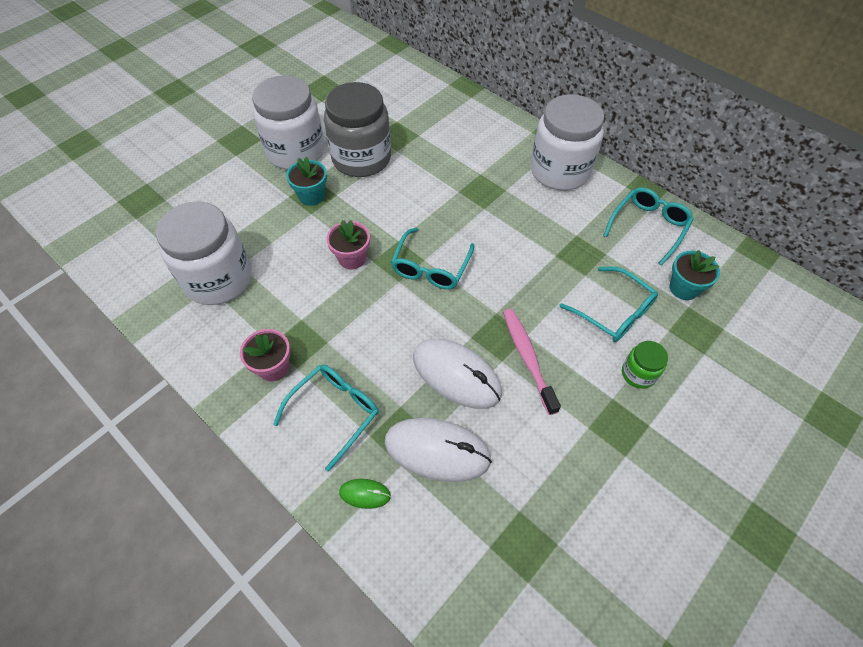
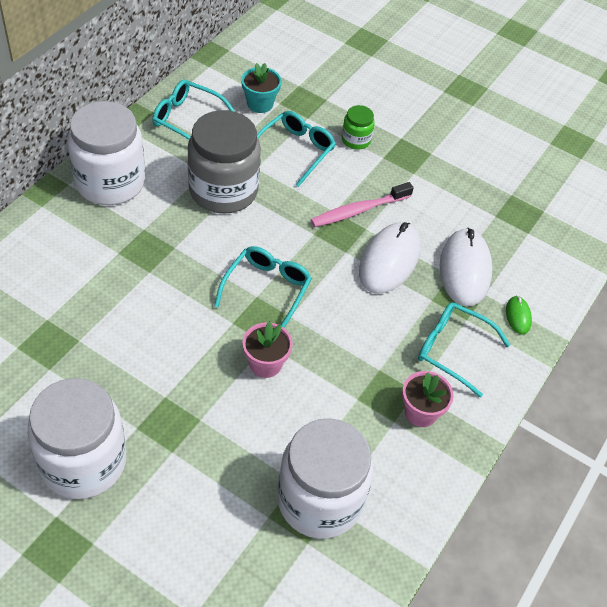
camera: 105 degrees left, 5 degrees down
(312, 196) = (169, 424): turquoise flower pot -> none
(361, 158) = (95, 378): grey jar -> grey jar (223, 190)
(430, 267) = (267, 289): turquoise glasses -> turquoise glasses turned 75 degrees counterclockwise

